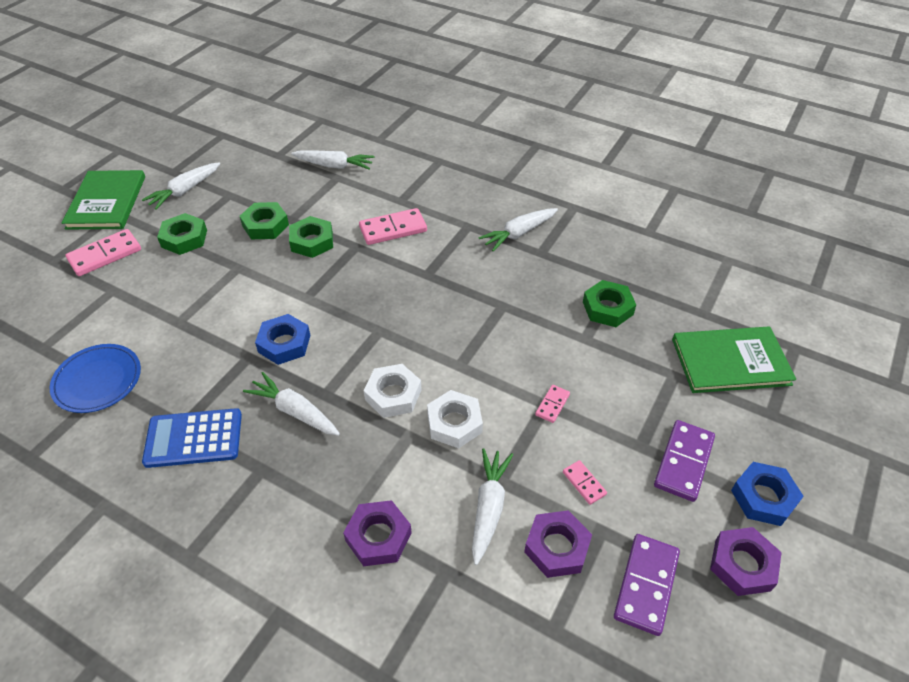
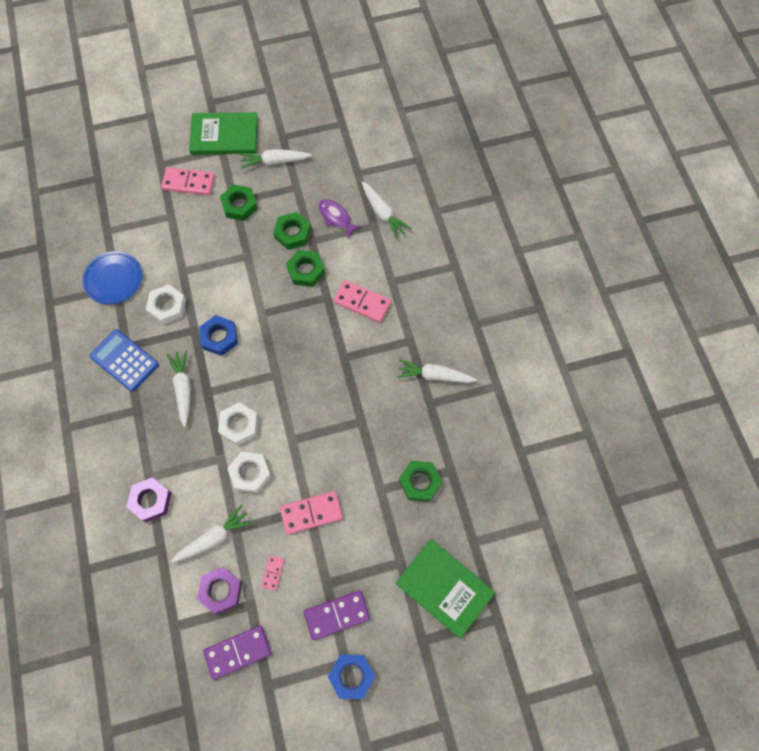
camera: 45 degrees right, 20 degrees up
(106, 202) = (224, 135): green book -> green book turned 45 degrees clockwise
(193, 359) = (167, 306): none -> white nut
(295, 192) = (336, 217): none -> purple fish
(552, 405) = (311, 513): pink domino -> pink domino, size x1.89
(742, 565) = (294, 693): purple nut -> none

